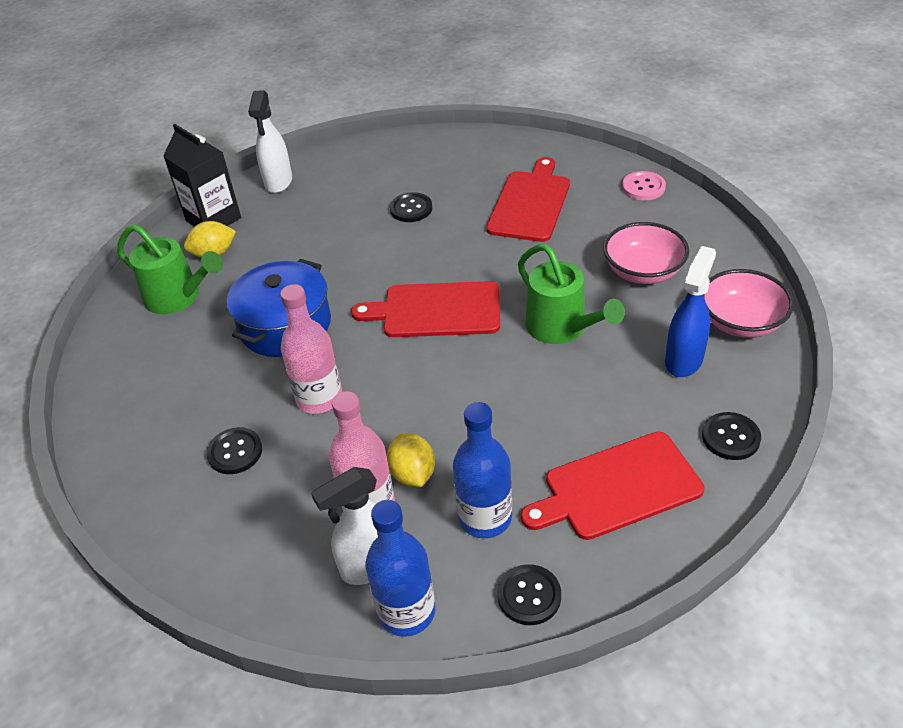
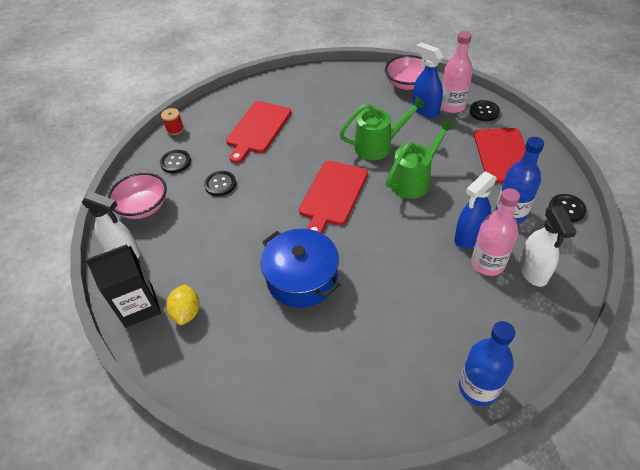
camera: 70 degrees left, 5 degrees up
(178, 297) = (226, 345): green watering can -> green watering can (414, 180)
(235, 452) = (417, 329): black button -> black button (175, 162)
(319, 398) = (385, 271): pink bottle -> pink bottle (452, 106)
(406, 612) = (569, 262): blue bottle -> blue bottle (478, 388)
(413, 474) = (469, 237): yellow lemon -> blue spray bottle
(489, 139) = (175, 129): none -> red spool
(530, 203) = (258, 129): red cutting board -> red cutting board turned 105 degrees counterclockwise
(643, 187) = (278, 82): pink button -> none
(643, 271) = (350, 103): pink bowl -> pink bowl (143, 207)

